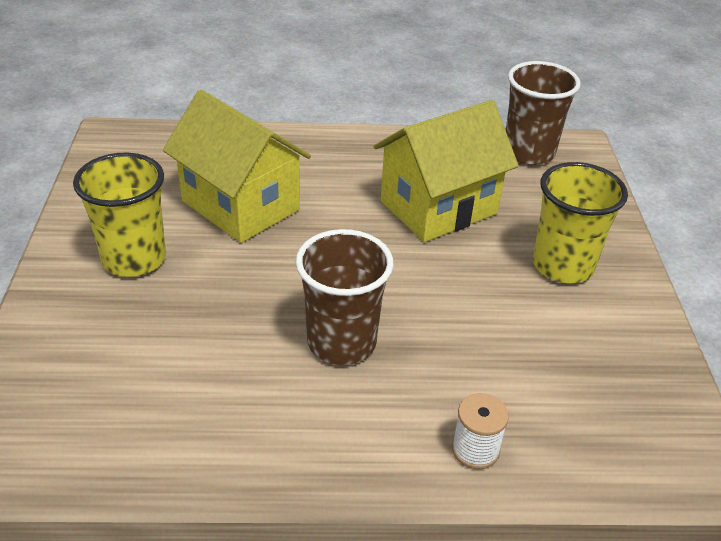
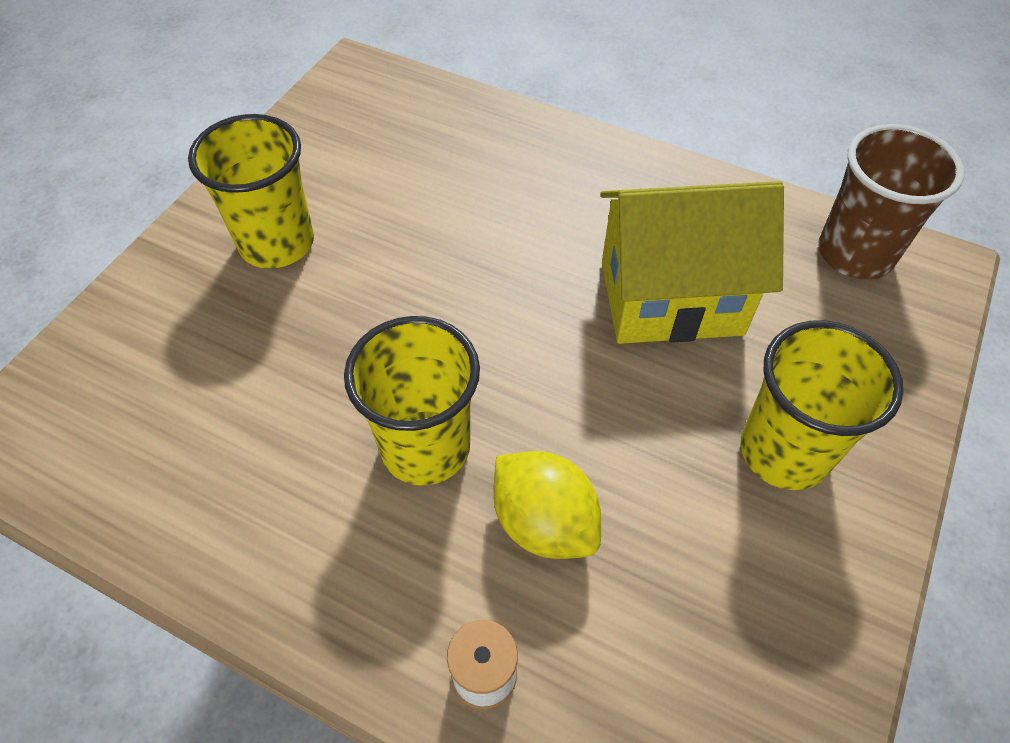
camera: 30 degrees right, 15 degrees up
(240, 205) = (433, 211): yellow house -> none
(341, 342) = (425, 447): brown cup -> yellow cup
(450, 354) = (544, 522): none -> yellow lemon

